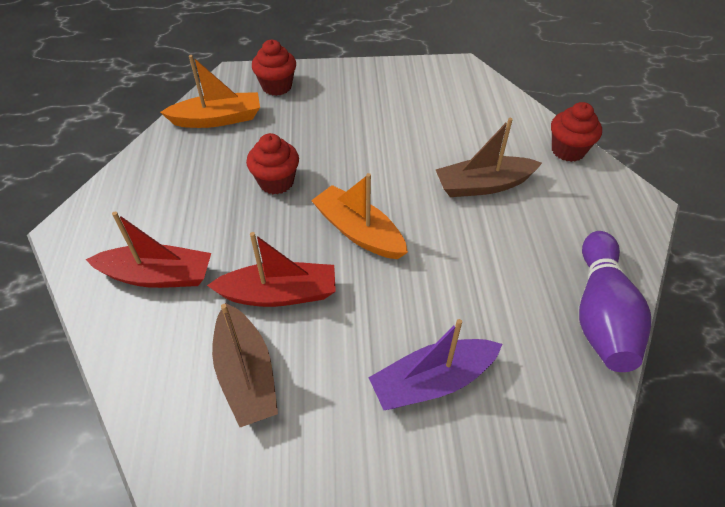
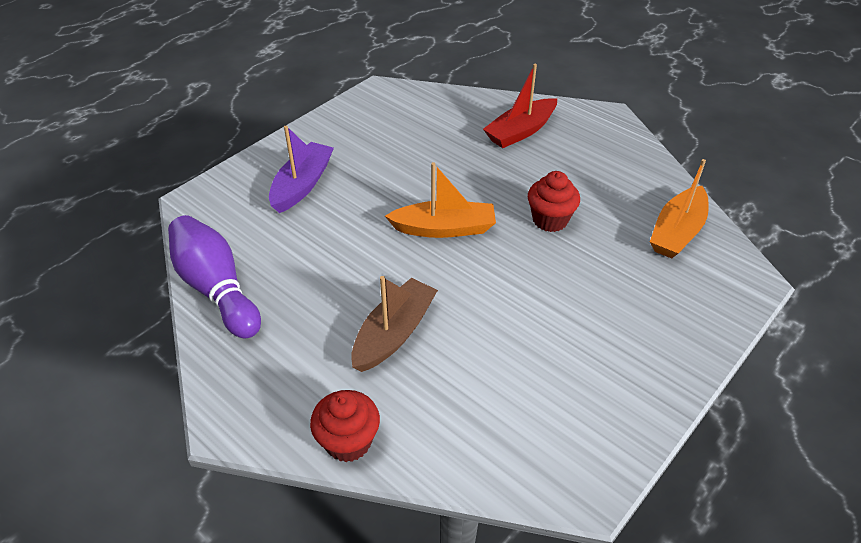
camera: 135 degrees right, 5 degrees down
(246, 374) = (406, 129): brown boat -> none
(277, 86) = (699, 297): red cupcake -> none
(279, 294) = (441, 166): red boat -> none

